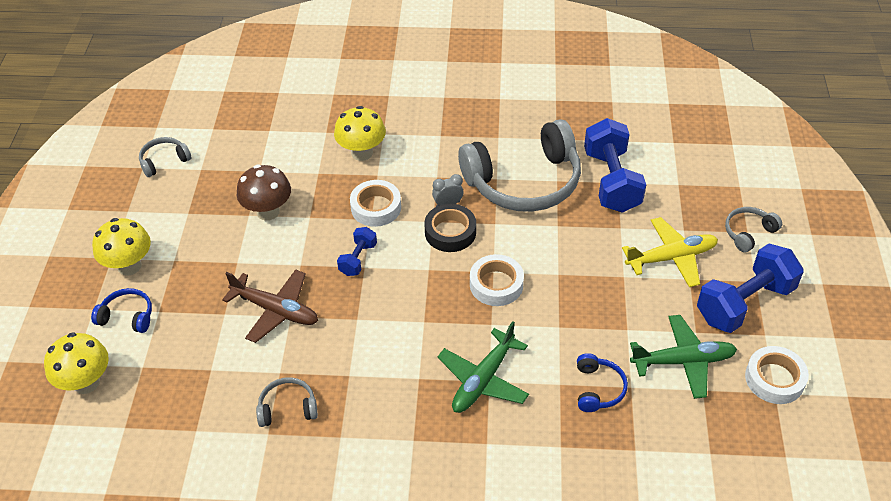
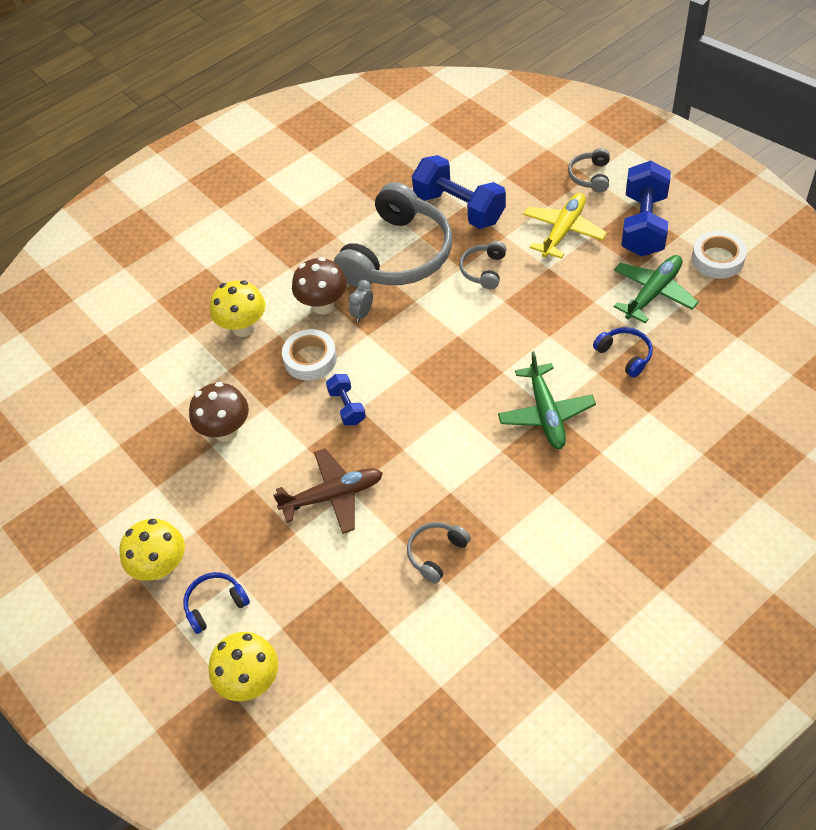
camera: 40 degrees left, 5 degrees up
(164, 161) = (75, 464): grey headphones -> grey headphones (483, 270)
(430, 177) = (323, 305): none -> brown mushroom
(450, 232) = (391, 332): black tape -> none
(496, 284) = (471, 342): white tape -> none

